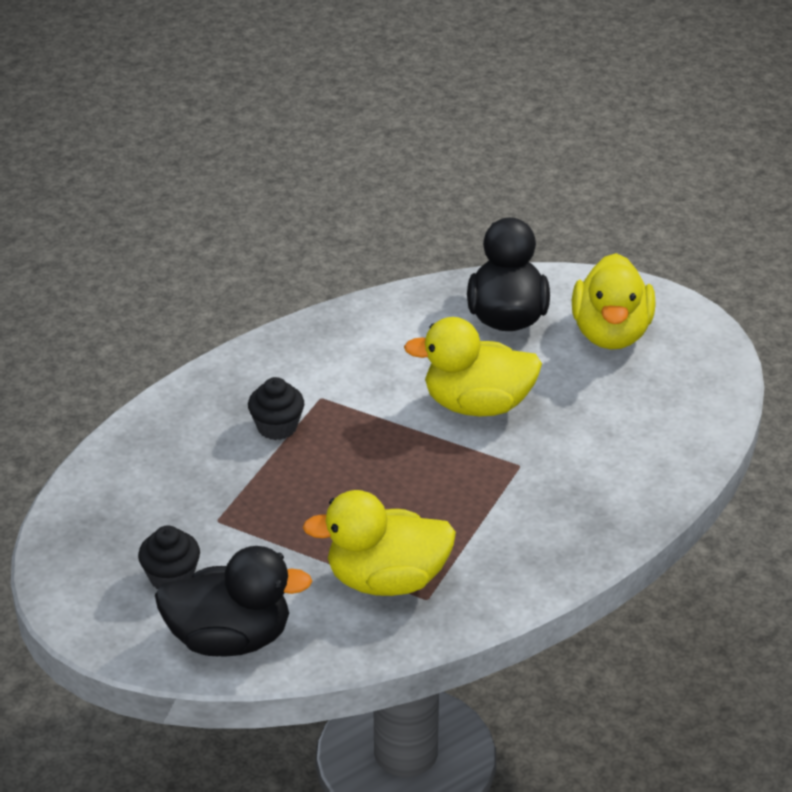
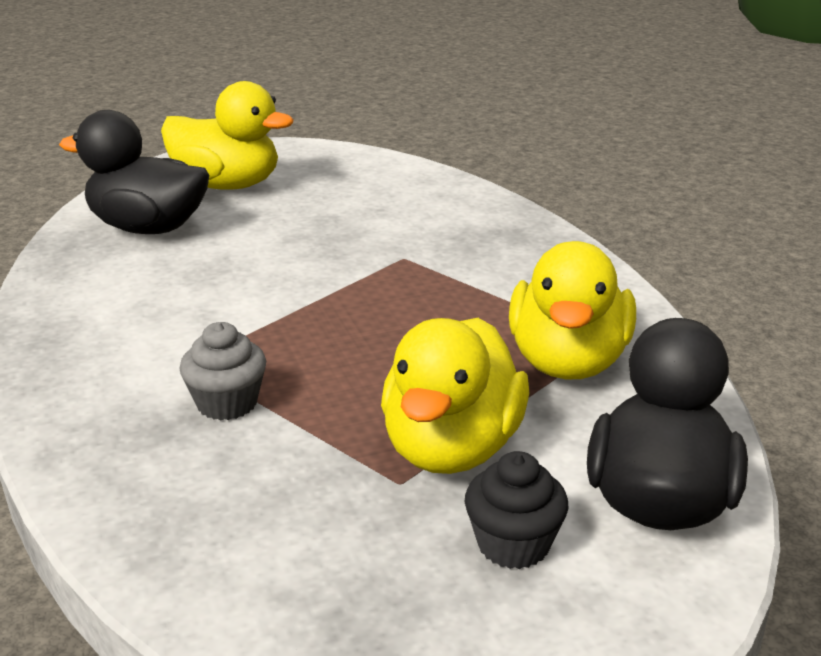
camera: 75 degrees left, 10 degrees down
(277, 427) = (227, 403): black cupcake -> grey cupcake
(477, 405) = (286, 265): yellow duck -> yellow duck (451, 449)

